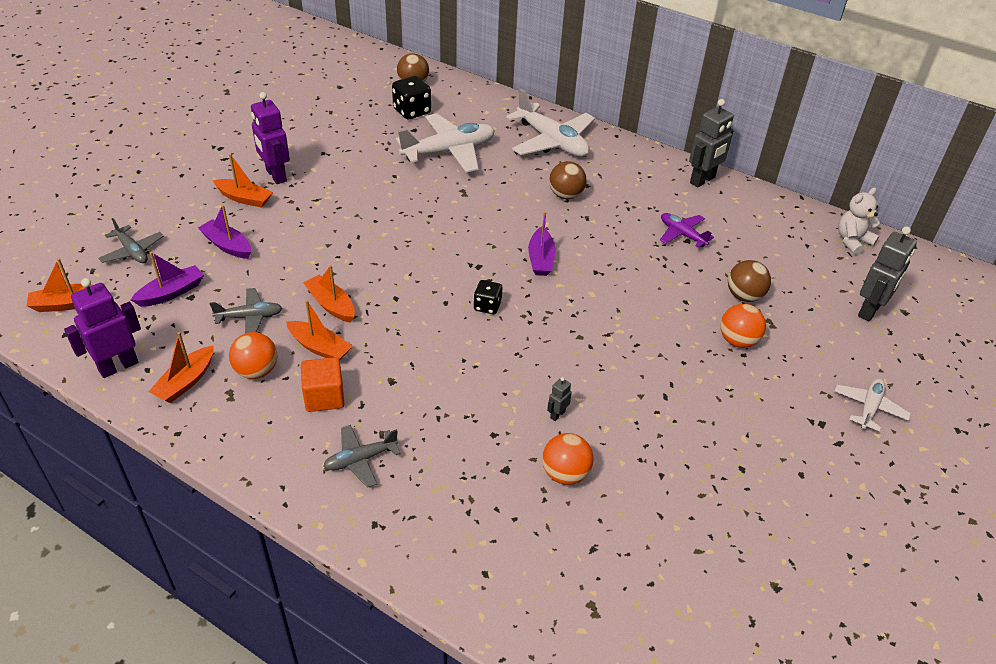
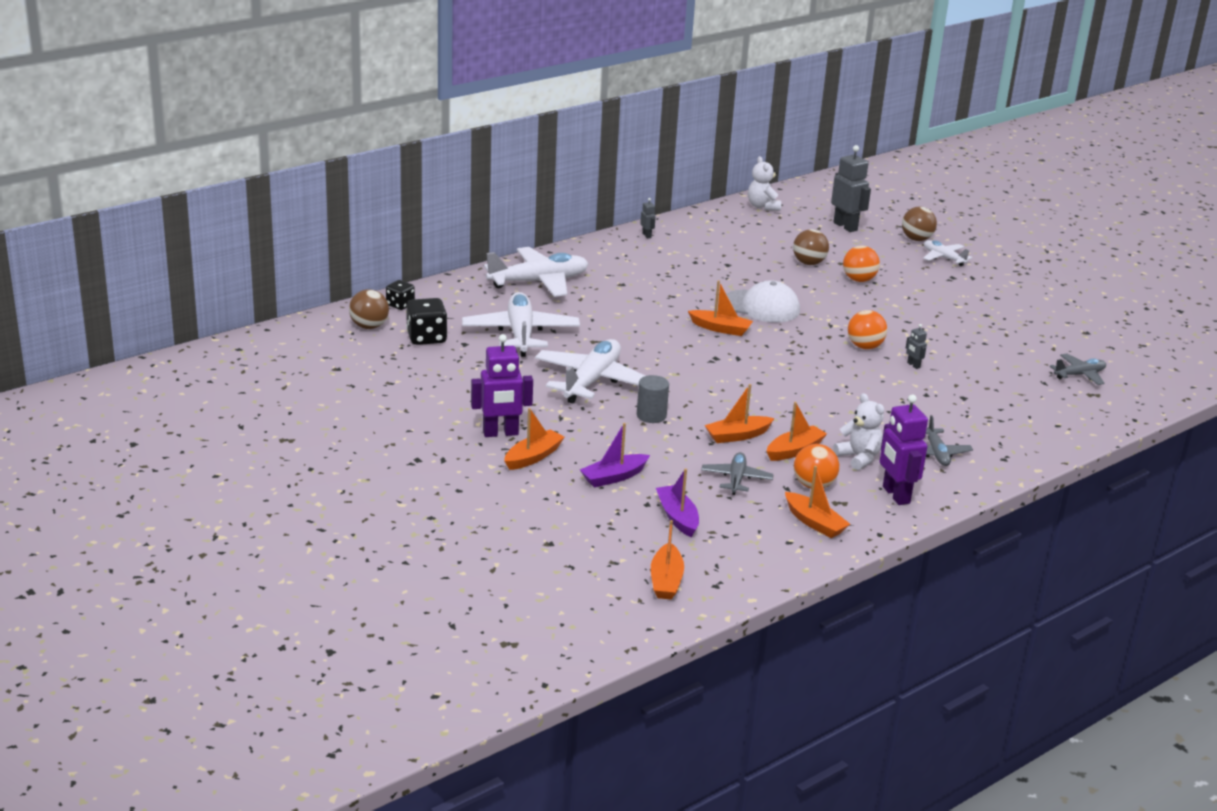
camera: 70 degrees left, 15 degrees down
(118, 366) = (778, 557): purple robot -> purple robot (895, 495)
(132, 251) = (593, 534): grey plane -> grey plane (1079, 375)
(324, 397) = (859, 458): orange cube -> white teddy bear
(343, 247) = (651, 415): none -> grey cylinder
(388, 203) = (591, 381): none -> white plane
(487, 306) = (773, 365): black dice -> black dice (400, 305)
(541, 259) = (720, 329): purple boat -> orange boat
(565, 473) = (974, 376): orange ball -> orange ball (864, 347)
(566, 195) = (632, 296): brown ball -> brown ball (916, 239)
(610, 278) = (761, 307): none -> white cap
(682, 234) = (718, 264): purple plane -> none
(702, 180) = (647, 235): grey robot -> grey robot, size x0.46

